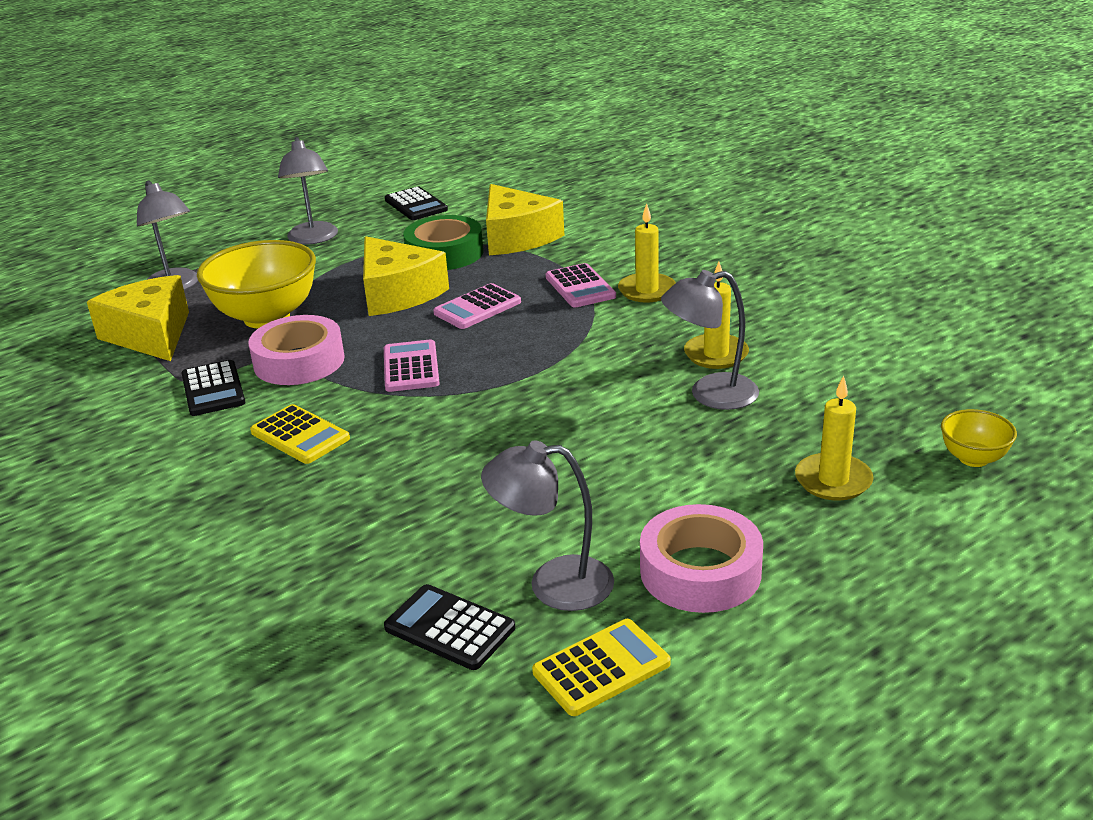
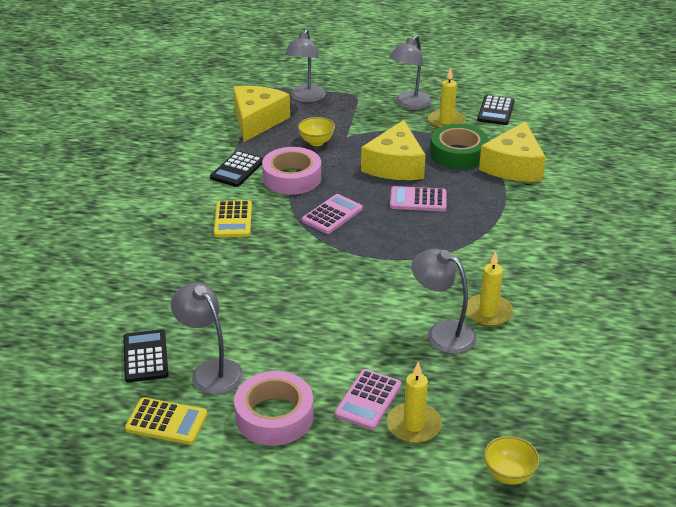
camera: 45 degrees right, 5 degrees up
(267, 317) = (316, 142): yellow bowl -> yellow bowl, size x0.48
(580, 287) = (491, 221): pink calculator -> pink calculator (368, 400)
(647, 290) = (523, 247): yellow candle -> yellow candle (446, 122)

